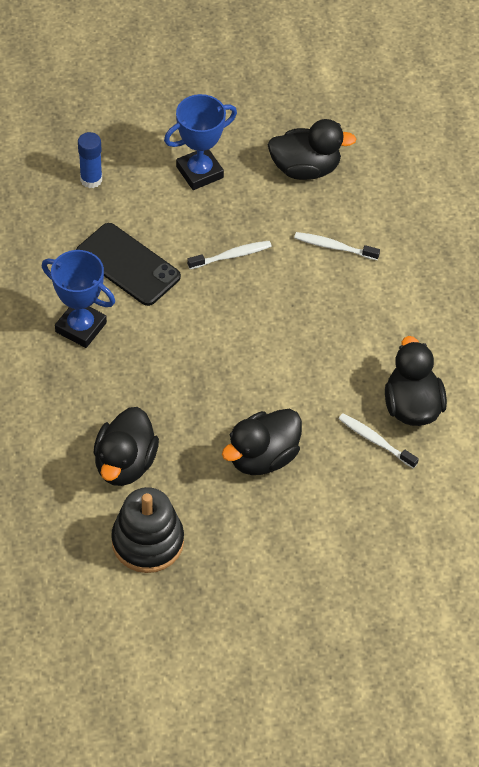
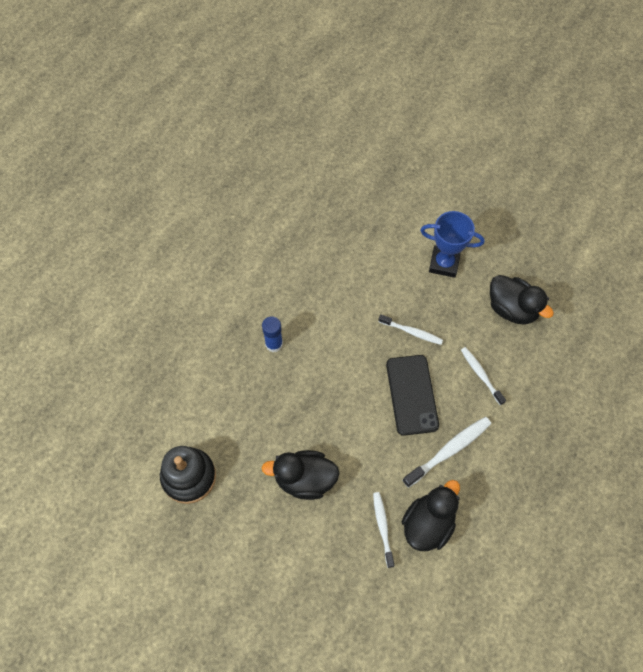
camera: 45 degrees right, 10 degrees up
(81, 327) = (282, 310): blue trophy -> none
(91, 179) = (376, 222): blue glue stick -> blue glue stick (274, 344)
(125, 464) = (224, 416): black duck -> none
(128, 265) = (345, 291): black phone -> black phone (412, 395)
(370, 332) = (449, 450): none -> white toothbrush

